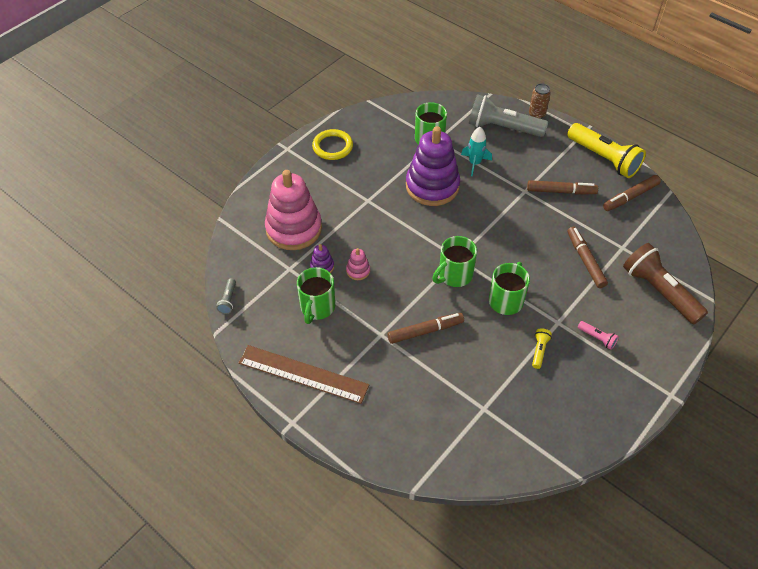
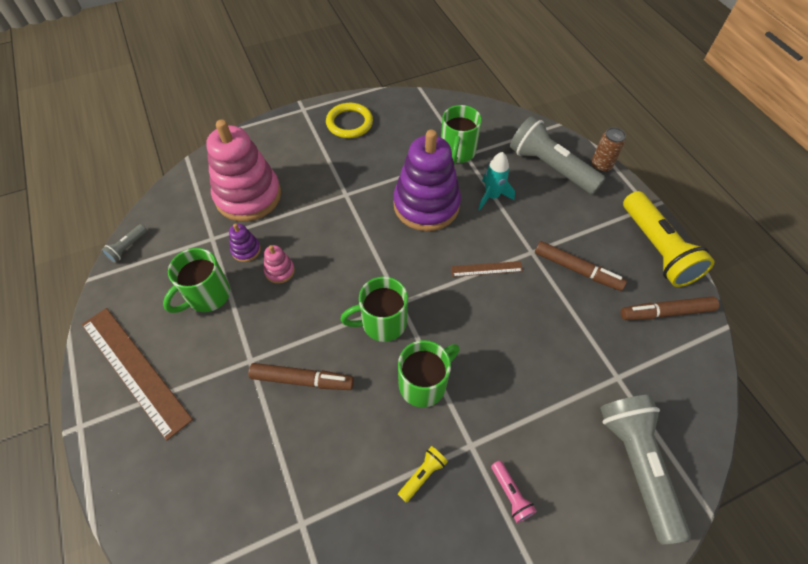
camera: 25 degrees right, 5 degrees up
(501, 213) = (486, 269): none -> brown ruler
(585, 260) = (557, 374): brown marker -> none
(659, 291) = (636, 464): brown flashlight -> grey flashlight

